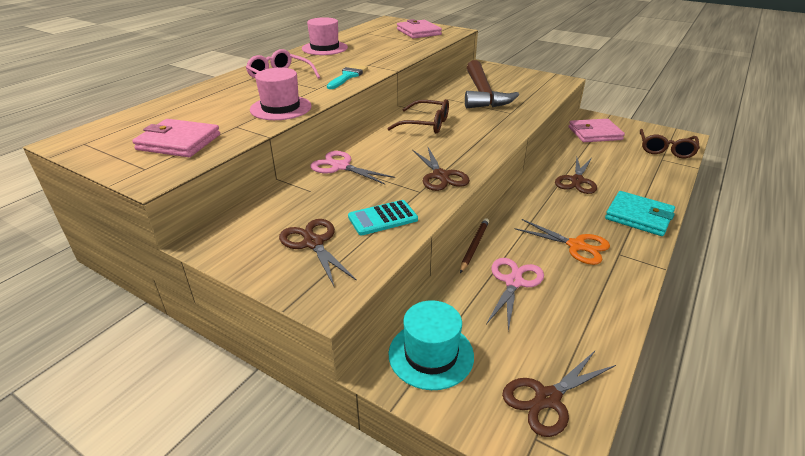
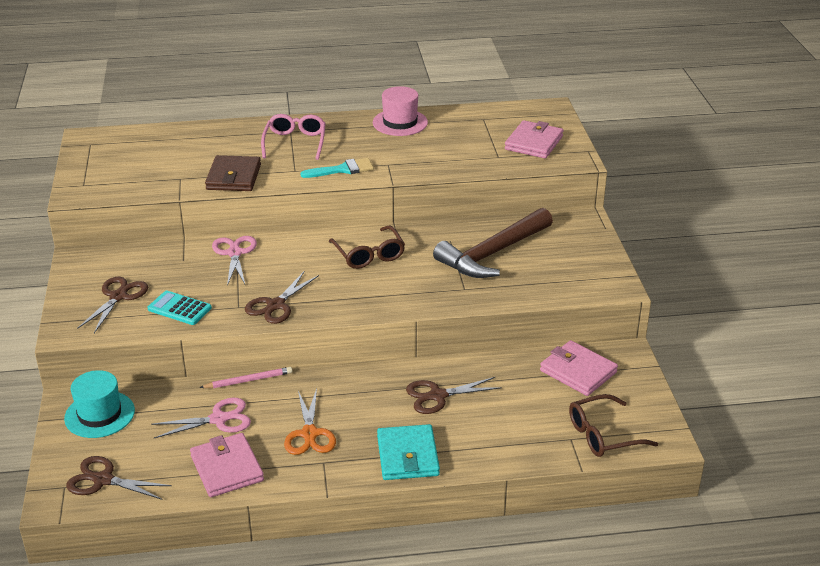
camera: 50 degrees right, 0 degrees up
(179, 142) = (130, 173): pink wallet -> pink wallet (227, 468)
(281, 108) = (233, 177): pink hat -> brown wallet
(474, 246) = (248, 380): brown pencil -> pink pencil

